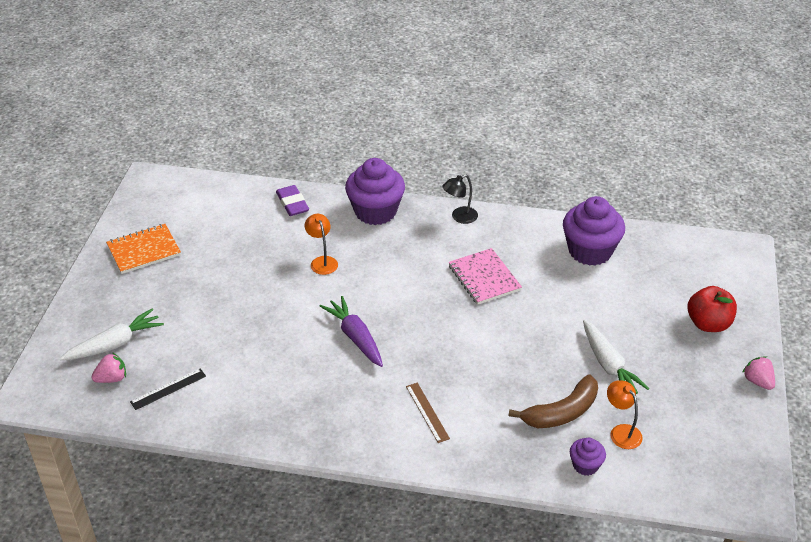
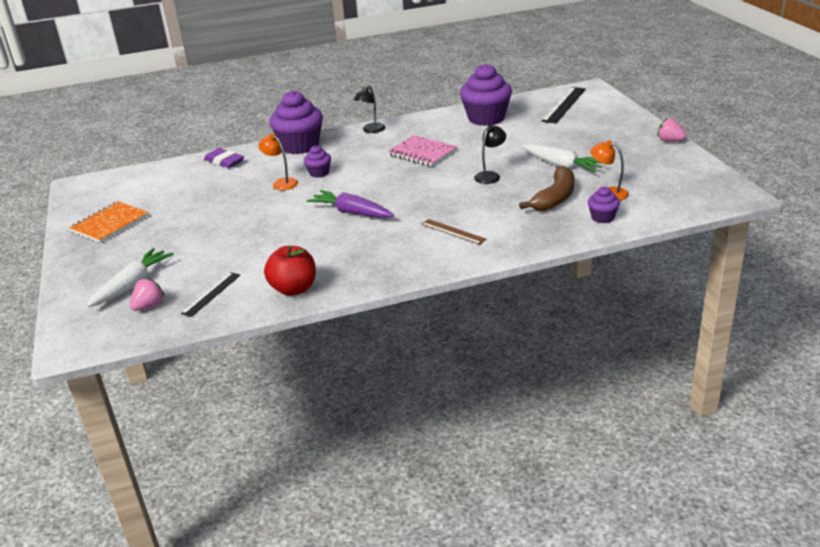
camera: 25 degrees left, 10 degrees down
(365, 263) = (319, 173): none -> purple cupcake
(524, 346) = (490, 175): none -> black lamp
(691, 265) = (564, 105): none -> black ruler
(708, 324) = (606, 126): red apple -> red apple (294, 289)

